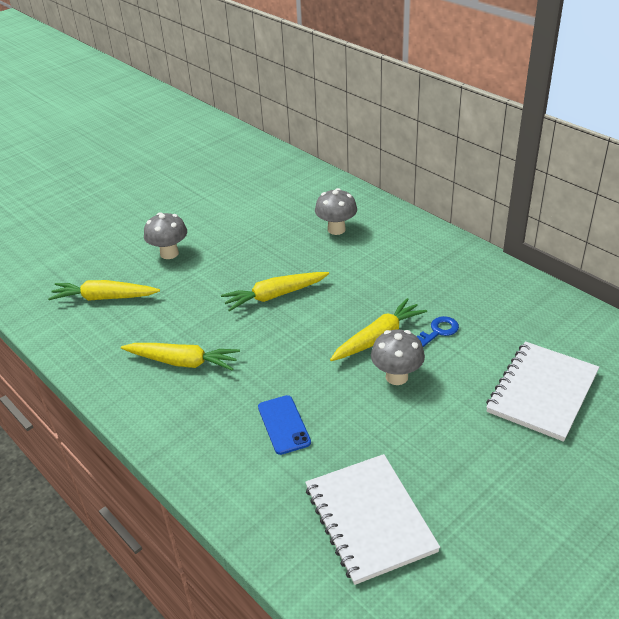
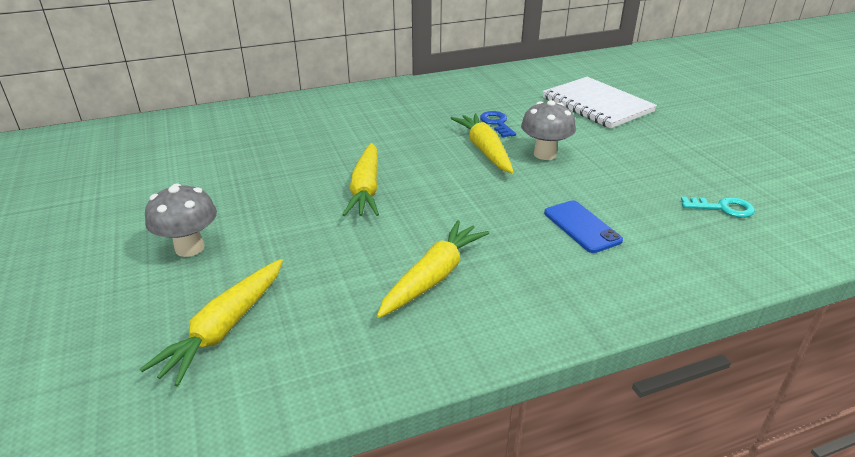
camera: 70 degrees left, 5 degrees down
(284, 424) = (582, 226): blue phone -> blue phone turned 60 degrees clockwise
(336, 229) = (290, 131): grey mushroom -> none
(369, 519) = (722, 208): white notebook -> turquoise key

